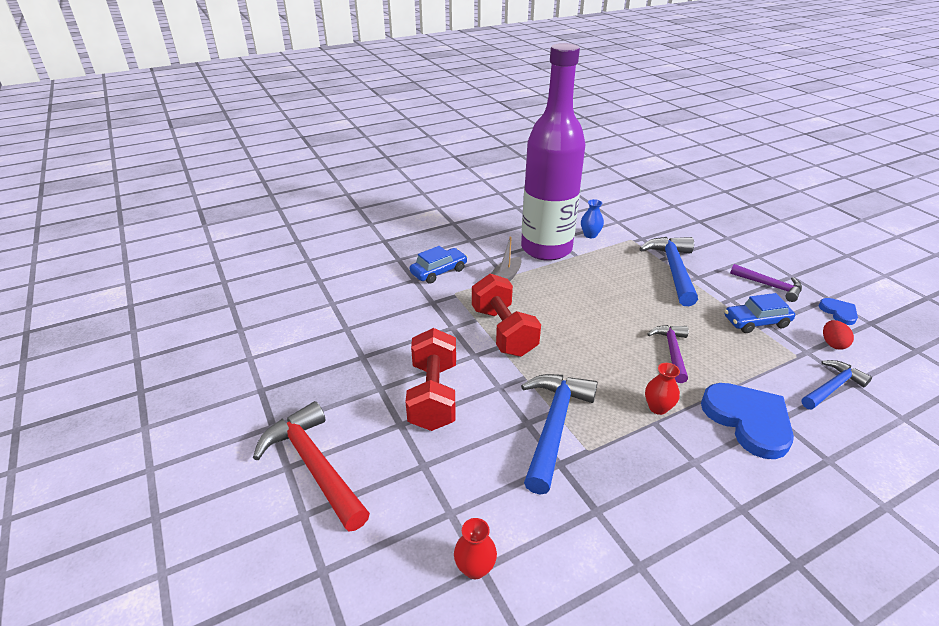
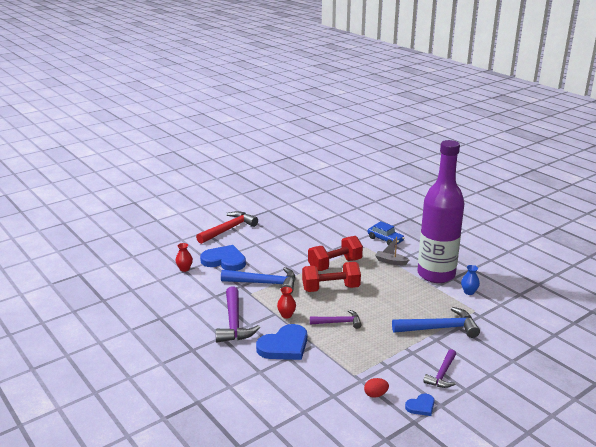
camera: 80 degrees right, 10 degrees down
(433, 395) = (277, 250): red dumbbell -> red dumbbell (330, 288)
(454, 484) = (224, 261): none -> blue heart
(691, 484) = (234, 322): none -> purple hammer
(756, 322) = (387, 361): blue car -> none
(832, 387) = (325, 385): blue hammer -> none

